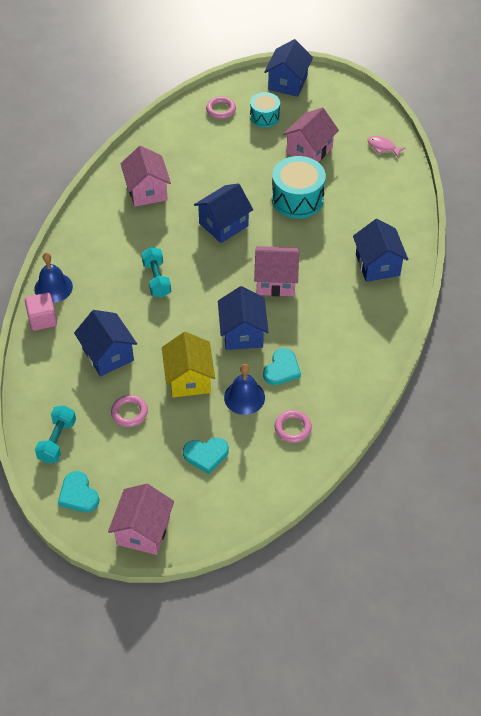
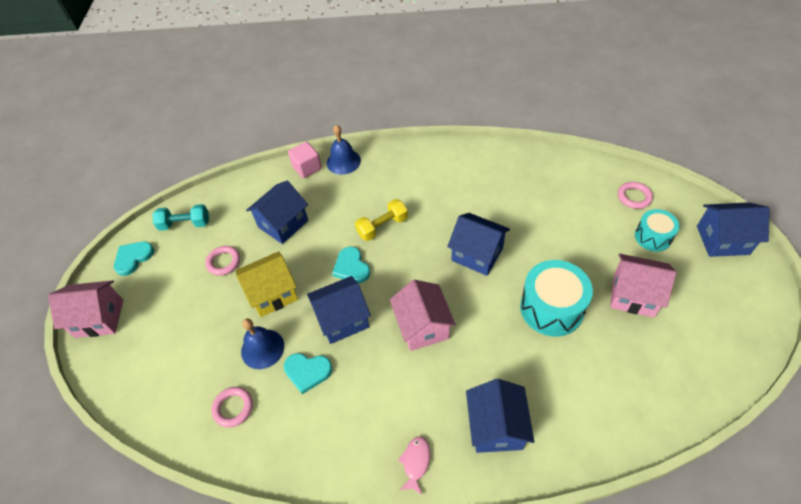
camera: 75 degrees right, 0 degrees up
(147, 191) = (486, 181): pink house -> none
(157, 279) = (382, 227): turquoise dumbbell -> yellow dumbbell
(206, 455) = (187, 339): turquoise heart -> turquoise heart (351, 267)
(377, 265) = (496, 427): blue house -> blue house turned 60 degrees counterclockwise
(383, 147) = (695, 373): pink fish -> pink fish (416, 462)

